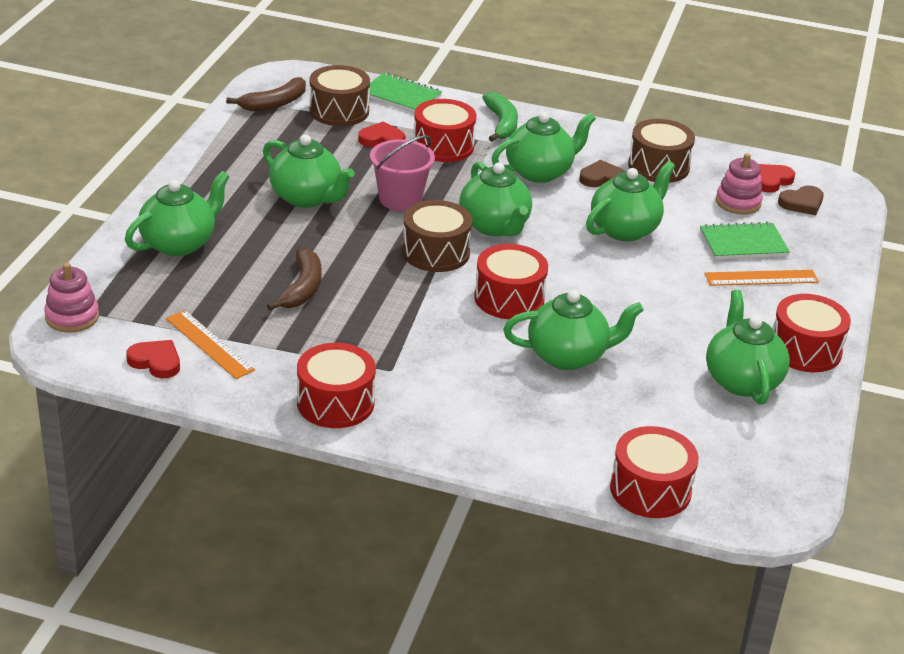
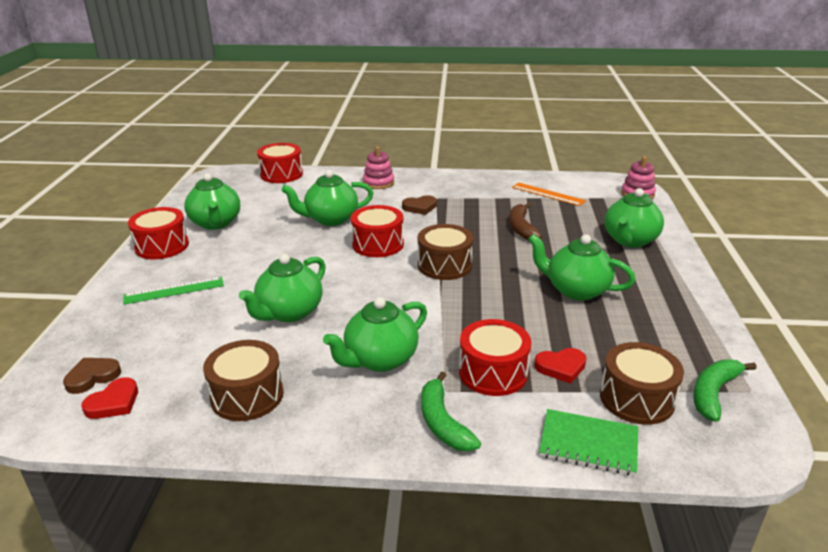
camera: 170 degrees right, 5 degrees down
(156, 362) = (567, 183): red heart -> none
(274, 103) = (713, 393): brown banana -> green banana
(335, 403) = (458, 182): red drum -> none
(400, 199) = (498, 303): pink bucket -> none
(494, 226) = (406, 294): green teapot -> none
(602, 178) = (312, 365): brown heart -> brown heart (420, 207)
(738, 202) = (166, 364): pink stacking toy -> pink stacking toy (378, 183)
(743, 244) = (178, 318): green notebook -> none
(761, 278) = (174, 290): orange ruler -> green ruler

